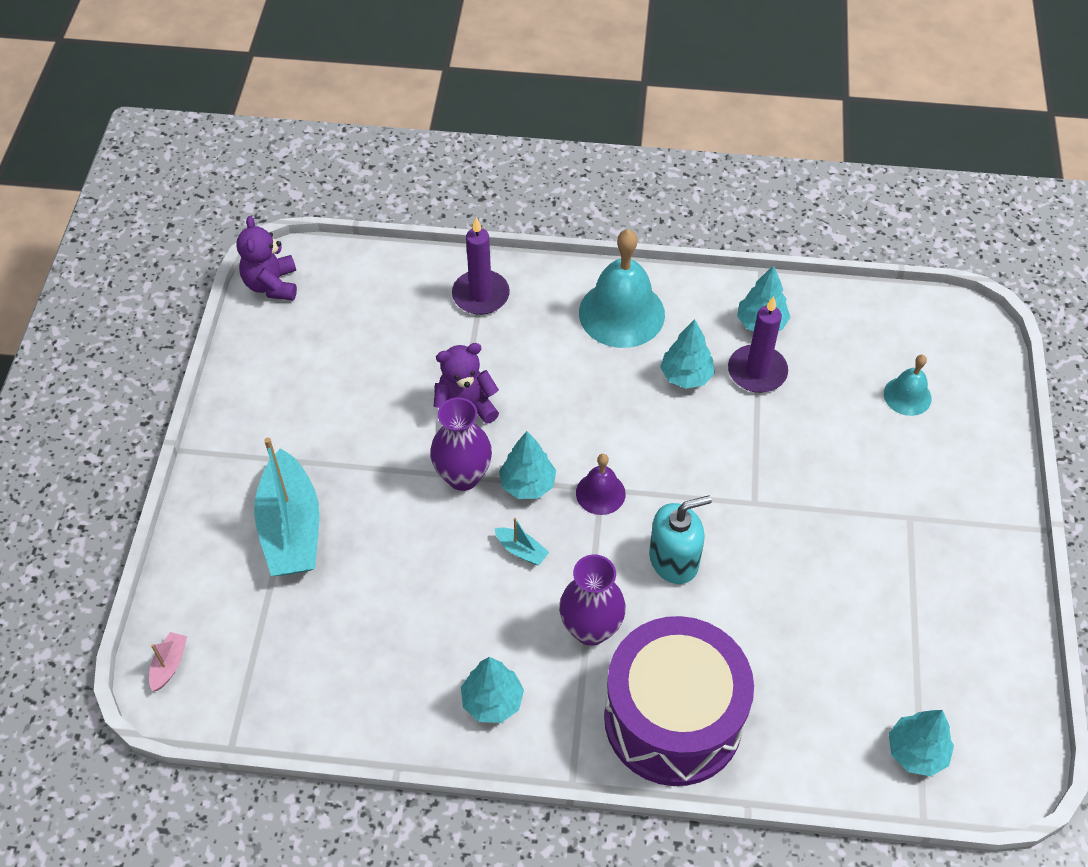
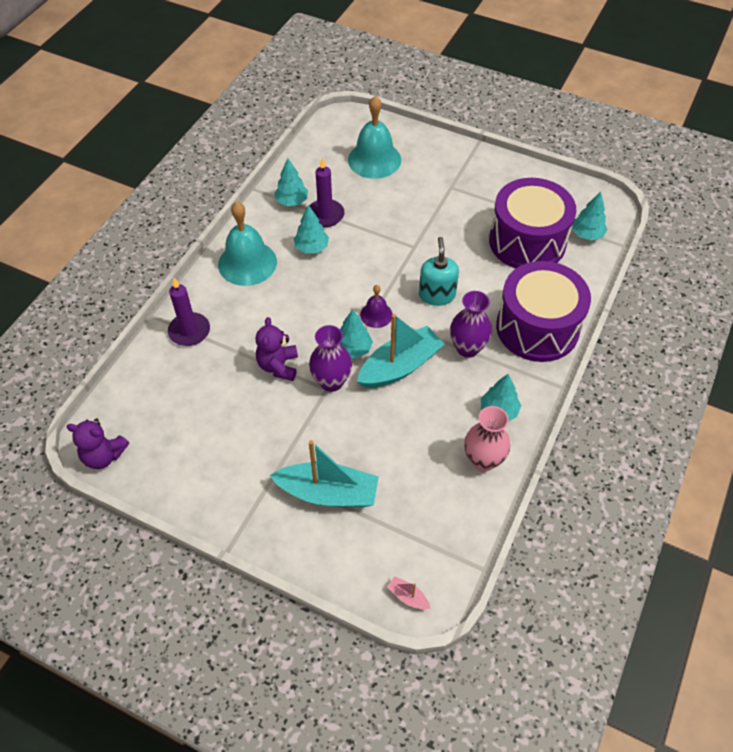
camera: 70 degrees left, 0 degrees up
(401, 702) = (483, 460): none -> pink vase
(521, 550) = (400, 366): turquoise boat -> turquoise boat, size x2.41
(849, 660) = (527, 241): none -> purple drum
(907, 396) = (374, 159): turquoise bell -> turquoise bell, size x1.89

